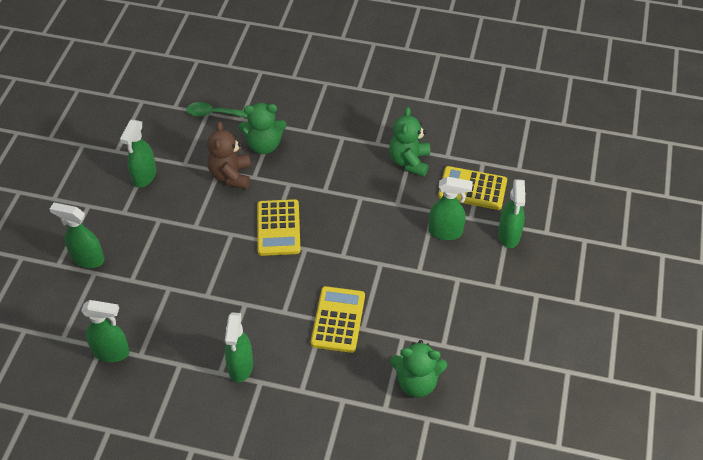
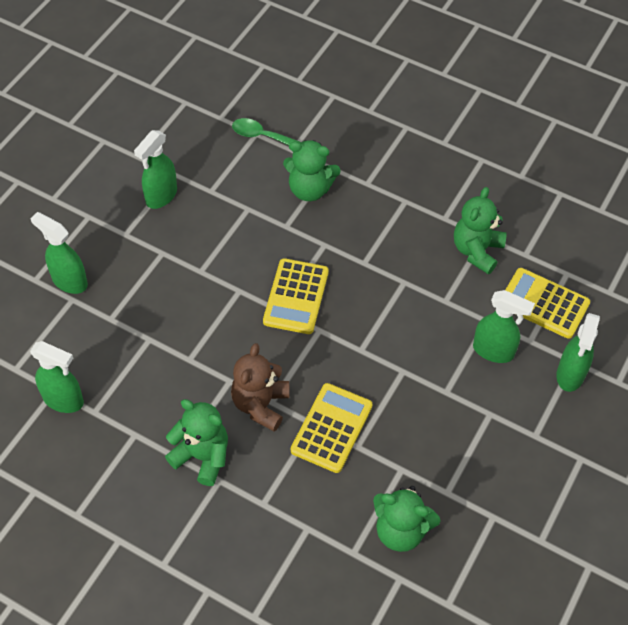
camera: 15 degrees right, 5 degrees up
(231, 176) = (260, 218): brown teddy bear -> brown teddy bear (260, 405)
(240, 367) = (202, 456): green spray bottle -> green teddy bear

